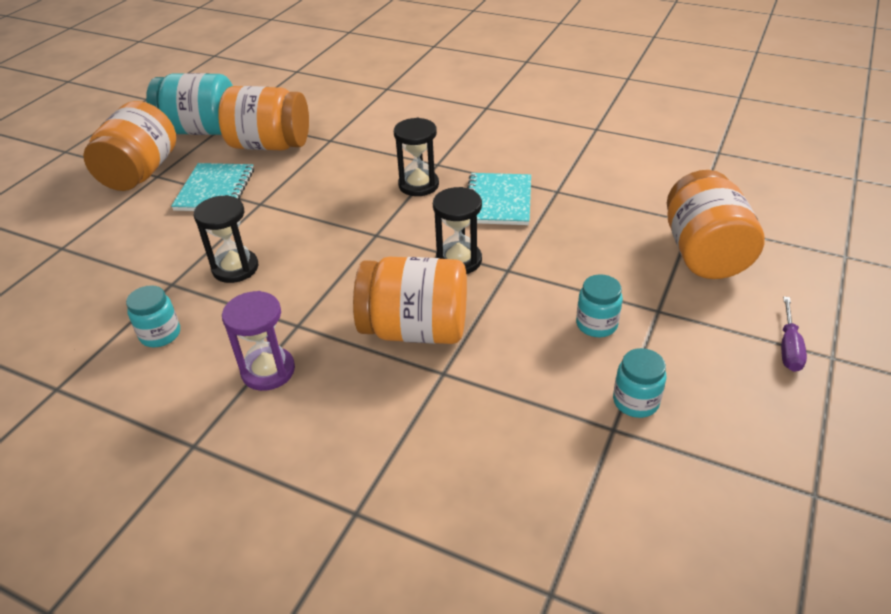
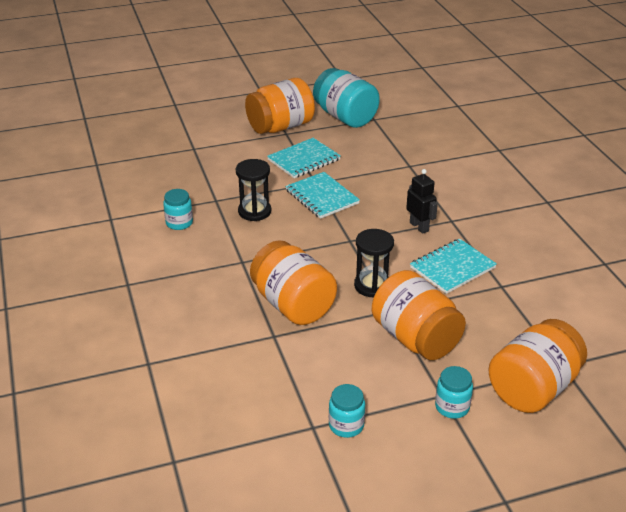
camera: 45 degrees right, 5 degrees down
(268, 371) = (199, 274): purple hourglass -> none
(270, 145) = (370, 149): orange jar -> orange jar (415, 338)
(287, 212) = (322, 197): none -> turquoise notebook
(418, 185) = (419, 227): black hourglass -> black robot
(596, 324) = (392, 374): turquoise jar -> turquoise jar (452, 407)
(789, 347) = (486, 475): purple screwdriver -> none

